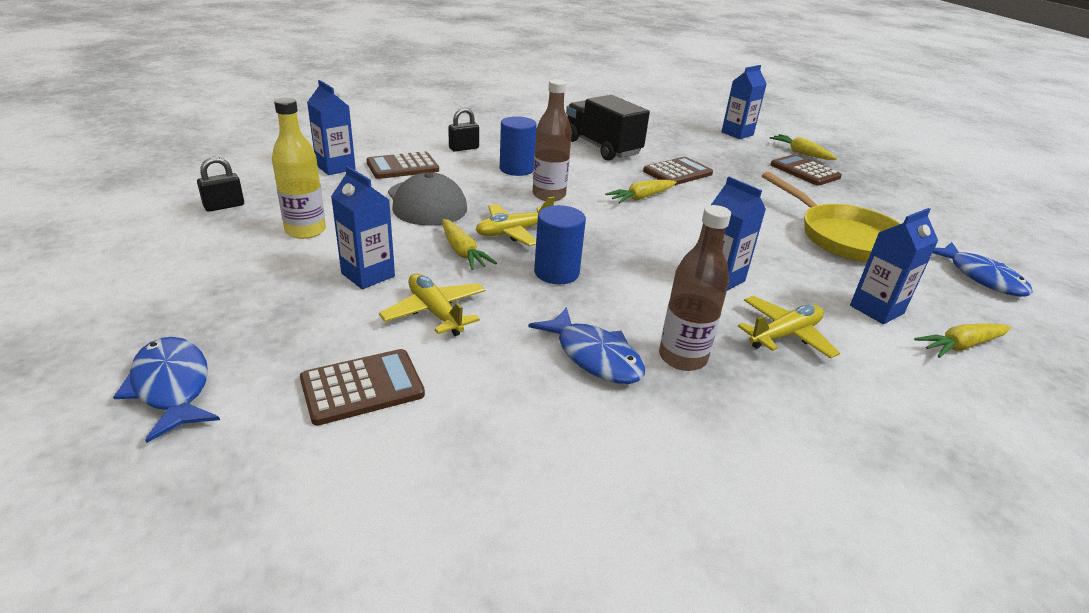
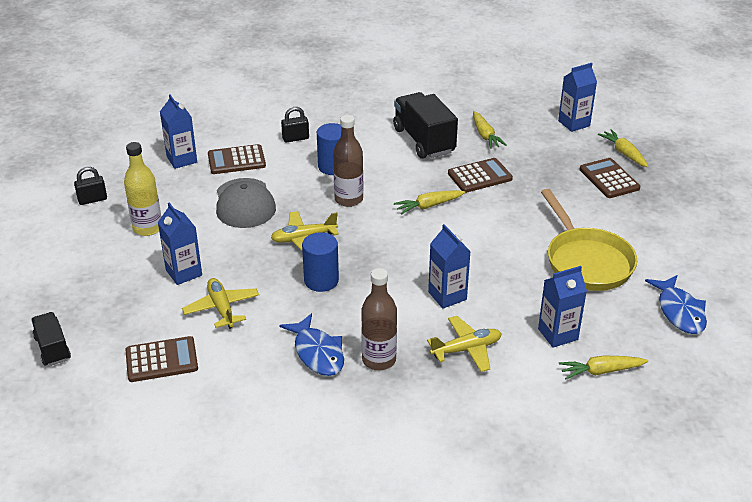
camera: 15 degrees right, 5 degrees up
(172, 387) = (52, 348): blue fish -> black truck
(462, 252) = (257, 256): yellow carrot -> yellow carrot (485, 135)

